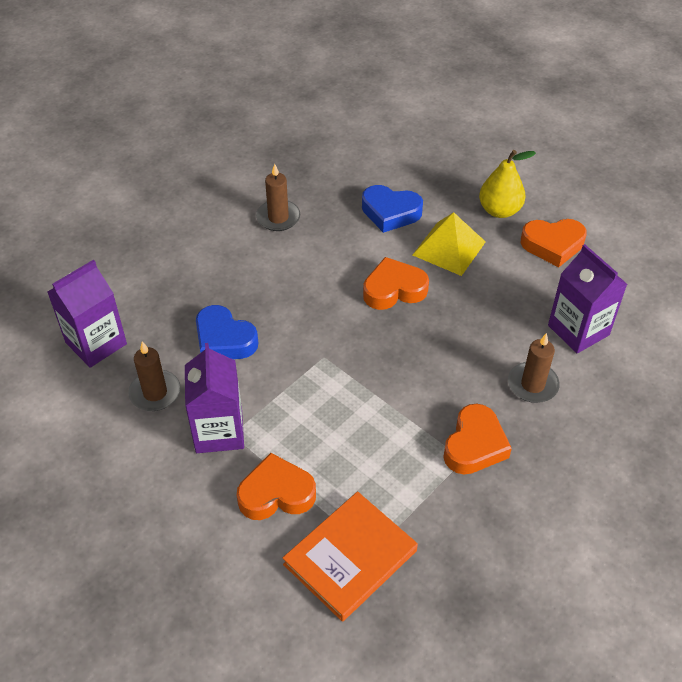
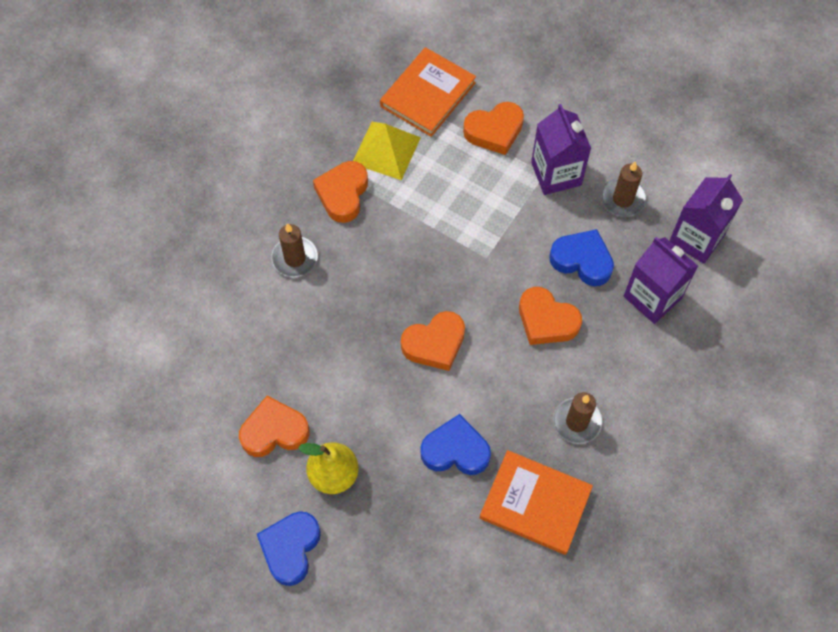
camera: 170 degrees right, 15 degrees up
(279, 293) = (546, 320): none -> orange heart
(331, 173) = (535, 503): none -> orange book
(449, 248) = (385, 408): yellow pyramid -> yellow pyramid (386, 150)
(537, 172) = (290, 548): none -> blue heart
(578, 330) = (251, 324): purple carton -> purple carton (652, 297)

